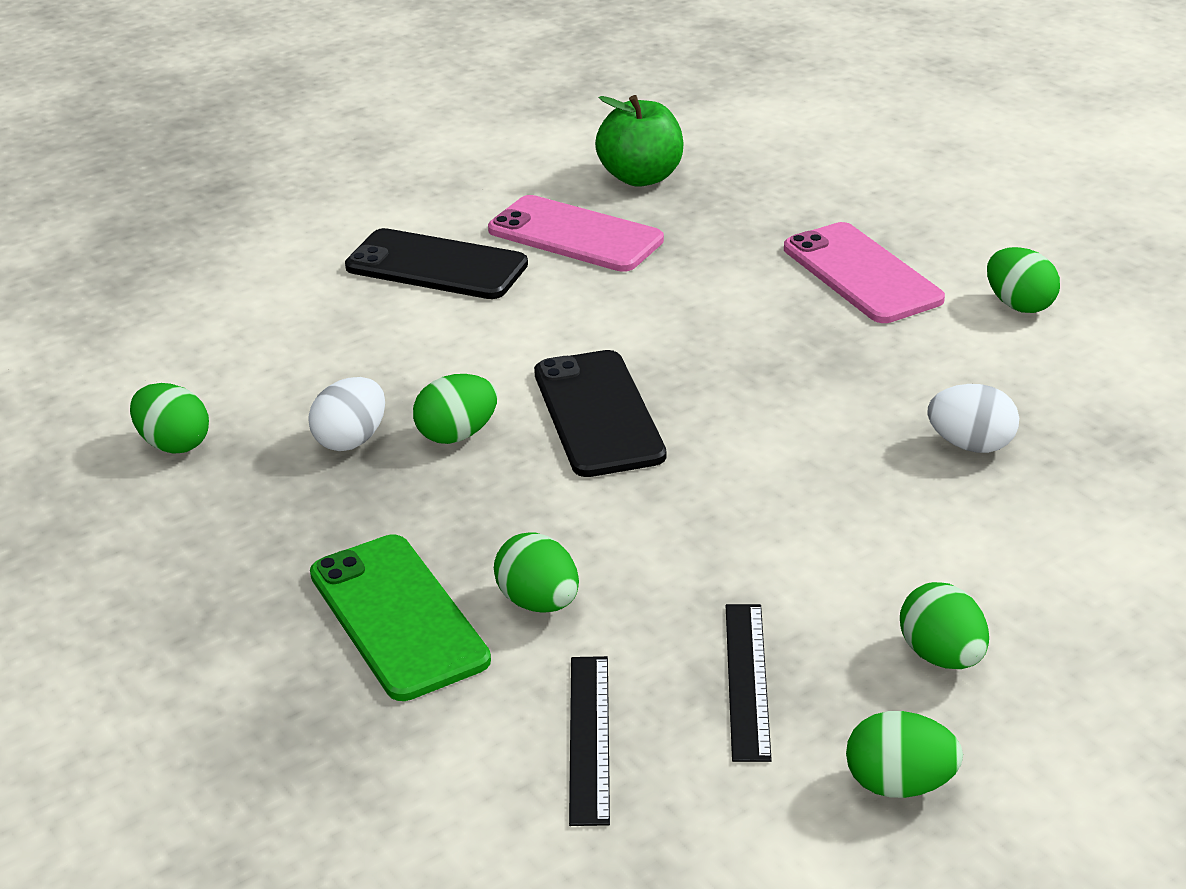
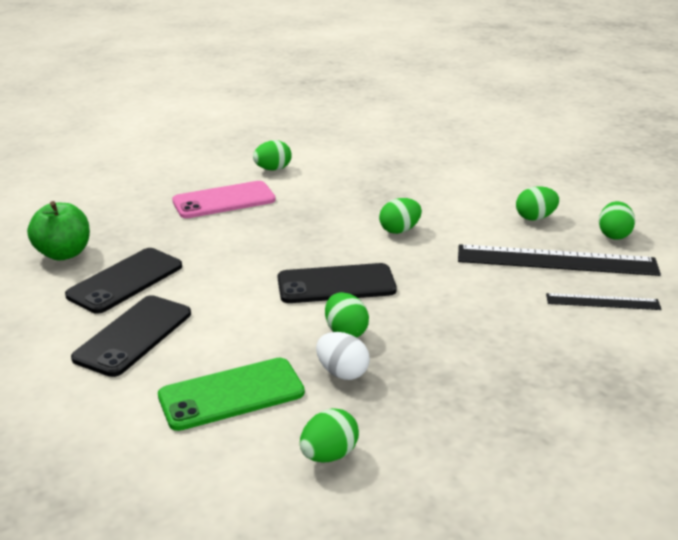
camera: 85 degrees left, 5 degrees down
(398, 617) = (519, 355): green phone -> green phone (231, 394)
(538, 602) = (504, 311): green egg -> green egg (399, 230)
(575, 235) = (125, 281): pink phone -> black phone
(747, 680) = (556, 260): black ruler -> black ruler, size x1.91
(970, 445) = (386, 194): white egg -> none

